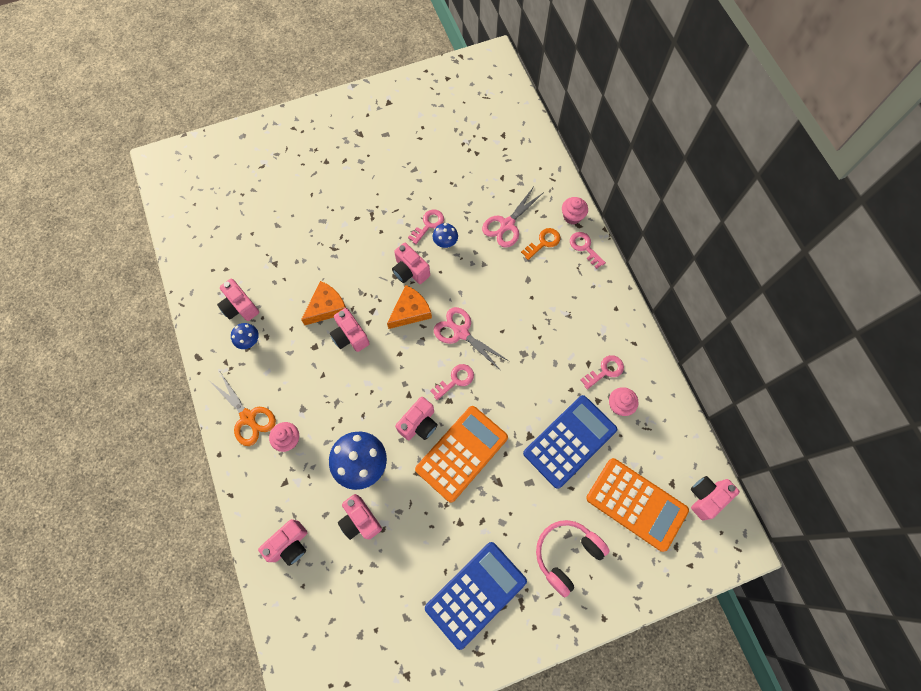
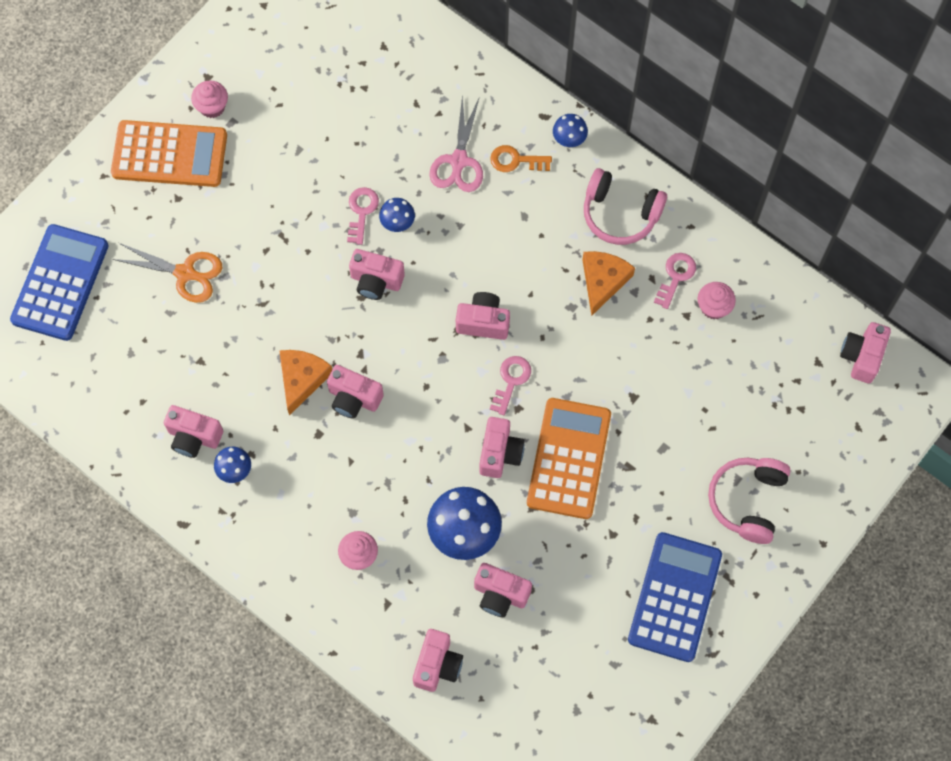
camera: 30 degrees left, 0 degrees up
(248, 417) = (294, 558): orange scissors -> orange scissors (185, 273)
(410, 311) = (407, 329): orange cheese -> orange cheese (603, 281)
(461, 332) = (483, 322): pink scissors -> pink camera
(543, 242) = (516, 160): orange key -> orange key turned 105 degrees counterclockwise
(569, 441) = (681, 378): blue calculator -> blue calculator (60, 283)
(572, 216) = (531, 109): pink cupcake -> pink cupcake (212, 107)
(585, 247) = (569, 141): pink key -> blue mushroom
(591, 310) = (620, 214): none -> pink headphones
(636, 504) = (792, 405): orange calculator -> orange calculator (169, 154)

